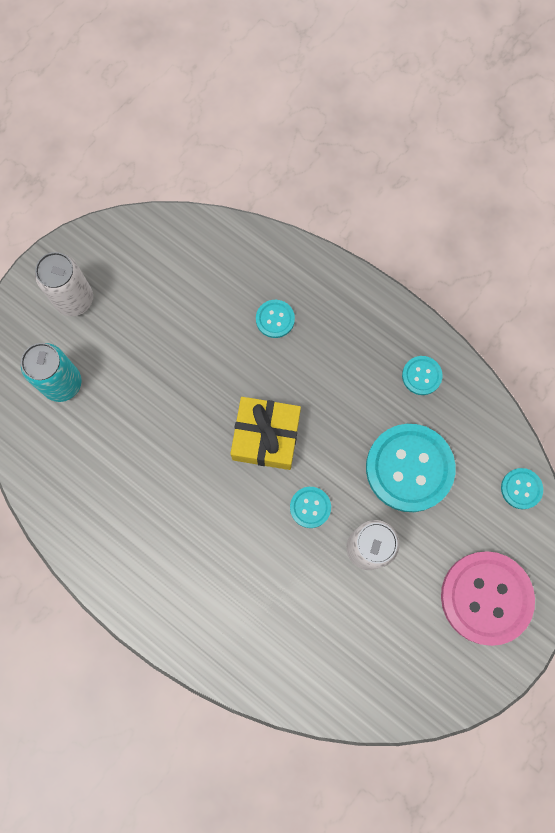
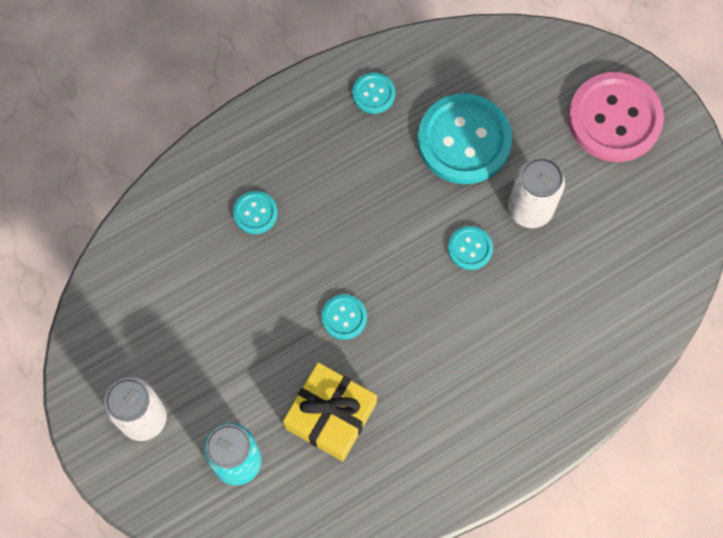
camera: 70 degrees left, 5 degrees down
(266, 437) = (380, 266): yellow gift -> yellow gift (331, 415)
(521, 489) = (521, 47): turquoise button -> turquoise button (344, 317)

